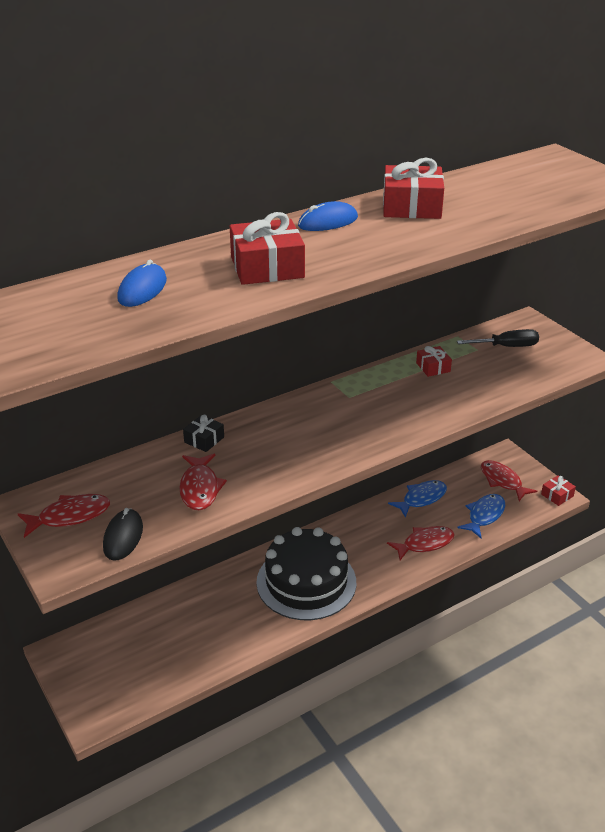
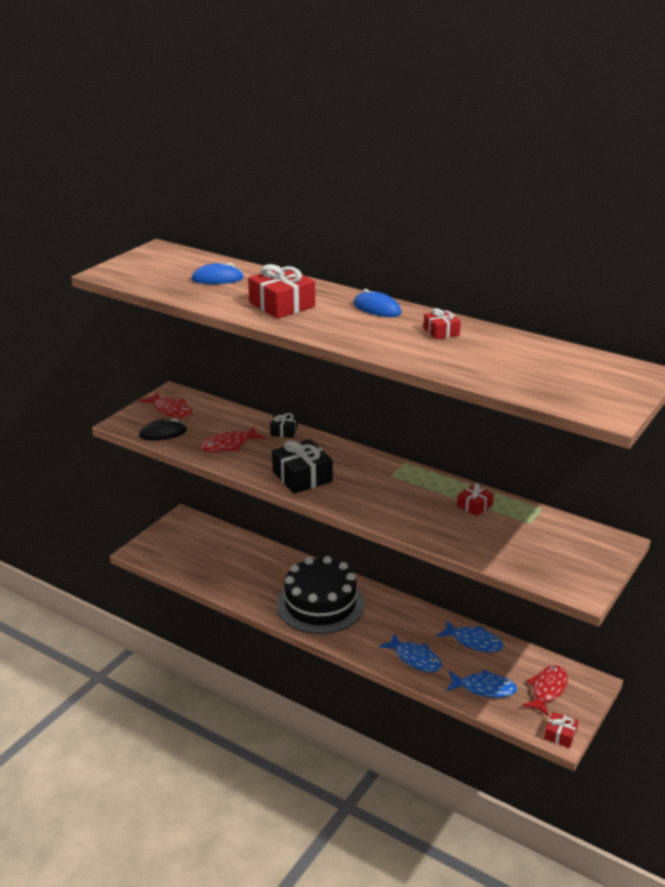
camera: 65 degrees right, 5 degrees down
(310, 453) = (302, 477): none -> black gift
(411, 206) = (441, 332): red gift -> red gift, size x0.54
(425, 544) = (415, 658): red fish -> blue fish
(507, 346) = (552, 539): black screwdriver -> none

